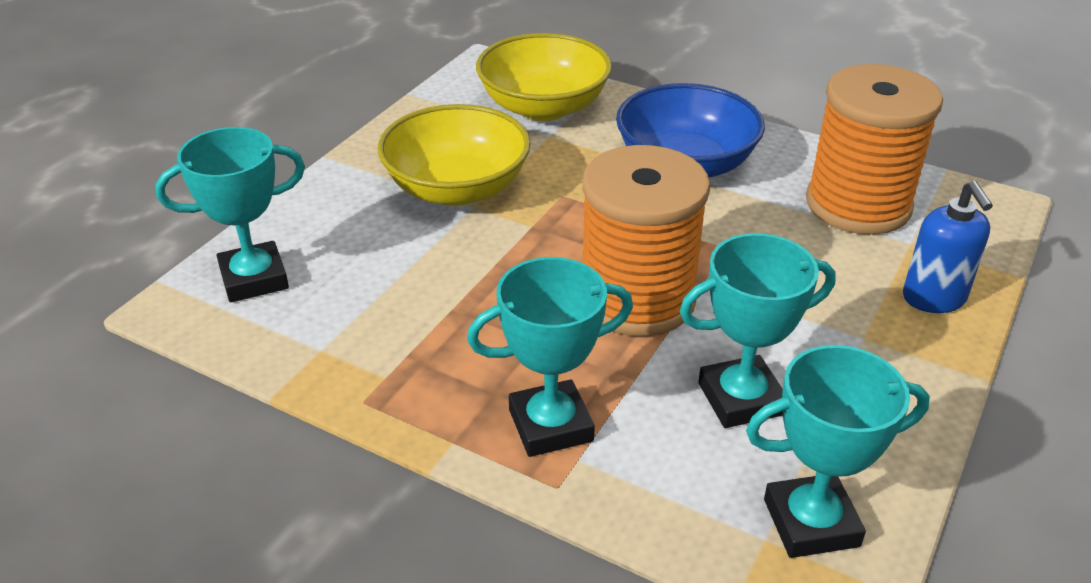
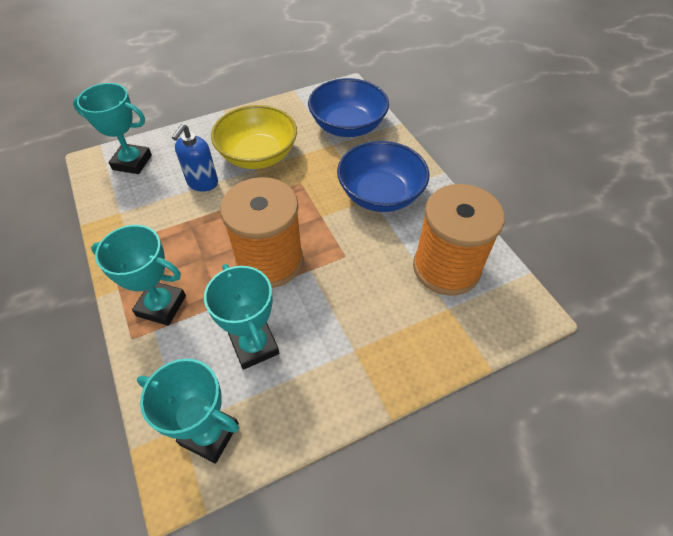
camera: 35 degrees right, 15 degrees up
(543, 107) = (347, 126): yellow bowl -> blue bowl
(741, 399) = (254, 346): turquoise trophy -> turquoise trophy turned 45 degrees clockwise
(934, 298) = (420, 350): blue soap dispenser -> blue soap dispenser (202, 183)

